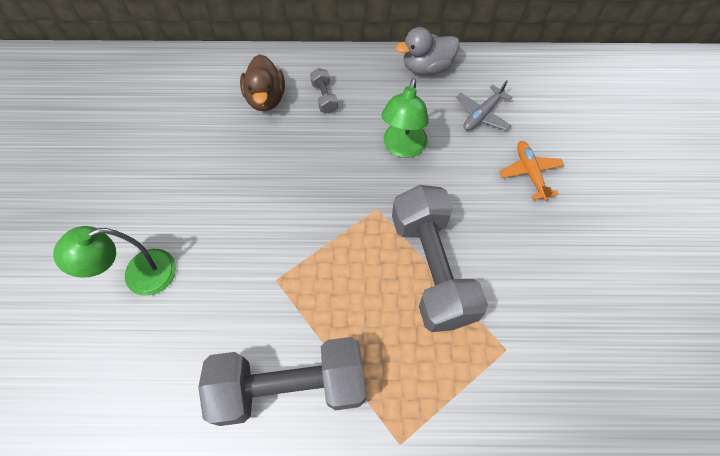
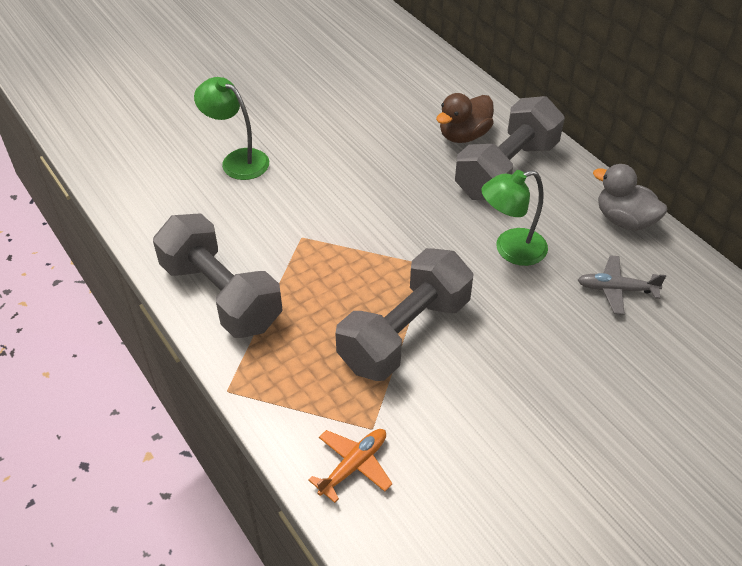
camera: 55 degrees right, 15 degrees down
(324, 97) = (506, 170): grey dumbbell -> grey dumbbell, size x2.49
(530, 173) = (586, 360): orange plane -> orange plane (353, 466)

